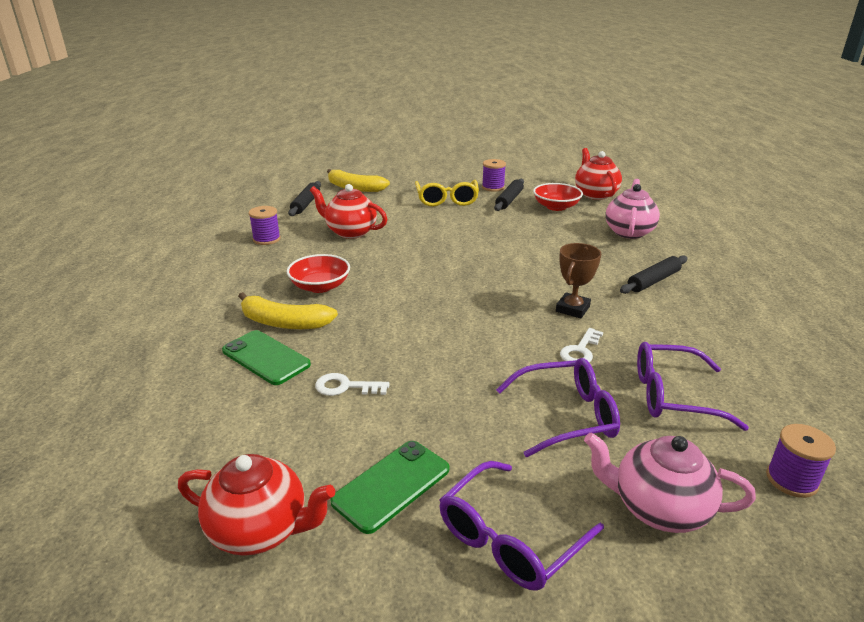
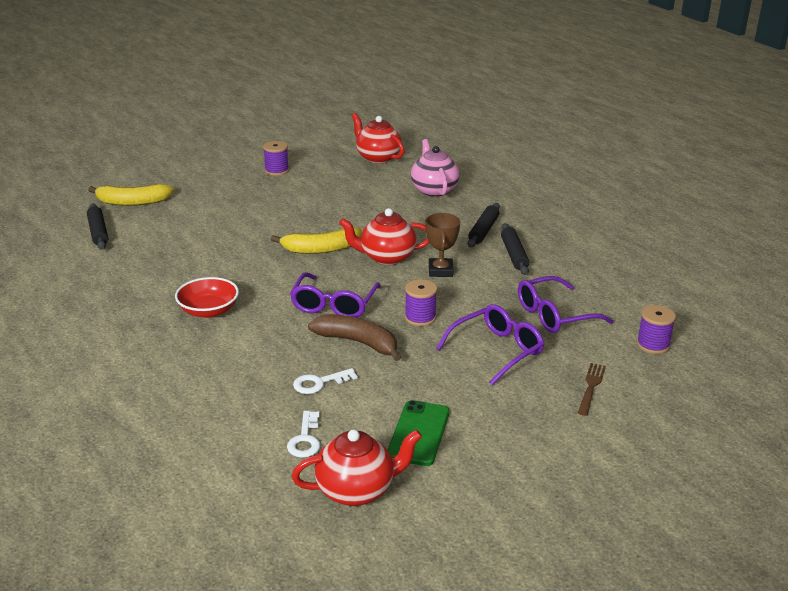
camera: 30 degrees left, 0 degrees up
(266, 239) = (100, 280): purple spool -> purple spool (420, 317)
(266, 357) = (228, 383): green phone -> none
(284, 322) = (211, 351): yellow banana -> yellow banana (321, 249)
(350, 232) = (180, 251): red teapot -> red teapot (386, 257)
(422, 357) = (358, 342): none -> brown banana
(447, 200) = (243, 194): yellow glasses -> none
(509, 200) = (304, 181): black rolling pin -> black rolling pin (514, 254)
(510, 538) = (519, 434): purple glasses -> purple glasses (334, 305)
(556, 207) = (353, 179): red bowl -> none
(580, 350) = (471, 302): white key -> white key (305, 439)
(658, 508) = (591, 387): pink teapot -> brown fork

